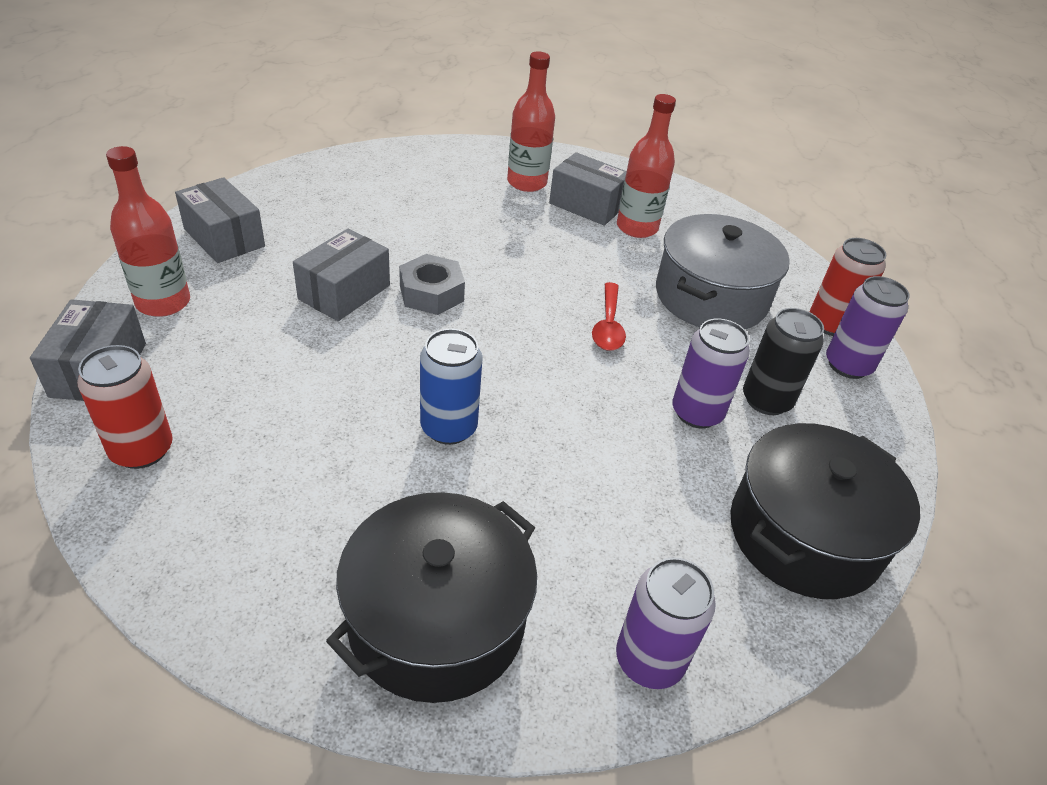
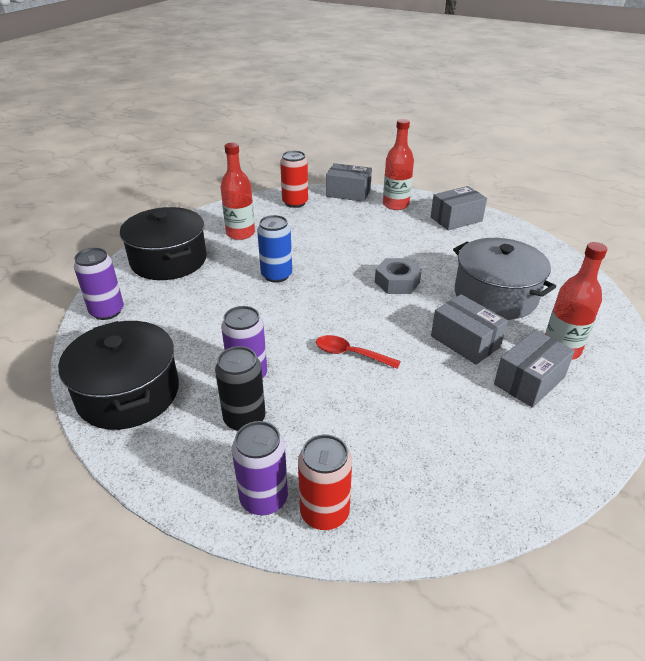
camera: 110 degrees right, 5 degrees down
(344, 292) = (400, 252): grey box -> grey box (465, 341)
(637, 227) = (493, 407): red bottle -> red bottle (240, 233)
(711, 297) = (379, 428): grey pot -> grey pot (495, 296)

